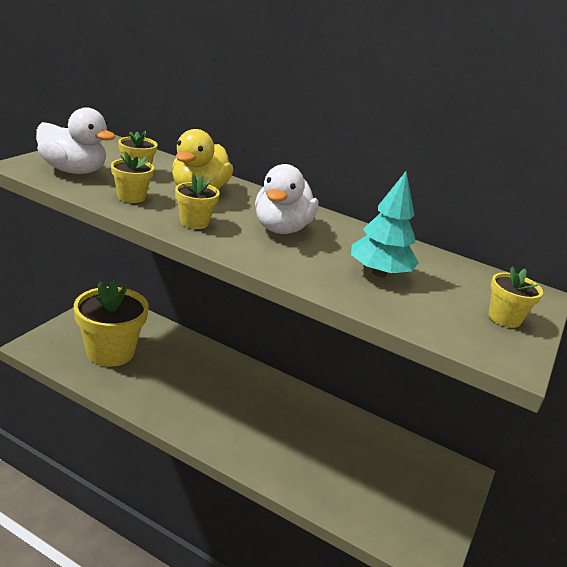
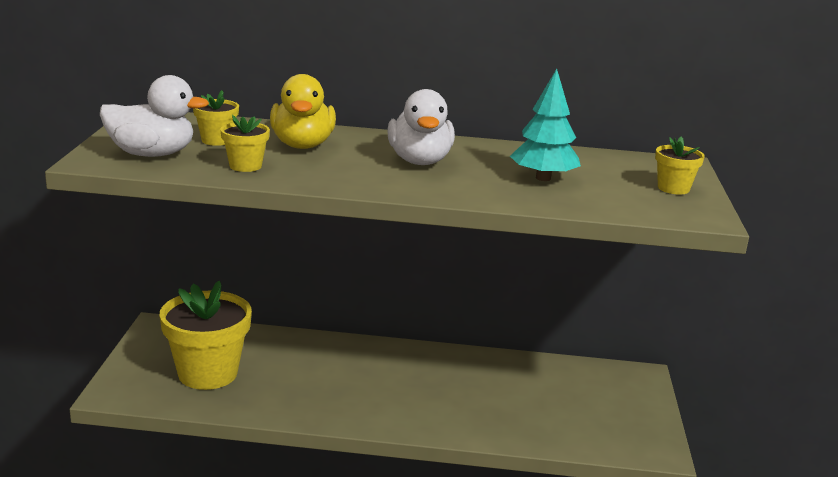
camera: 20 degrees left, 5 degrees down
(194, 222) = (335, 174): yellow flower pot -> none

